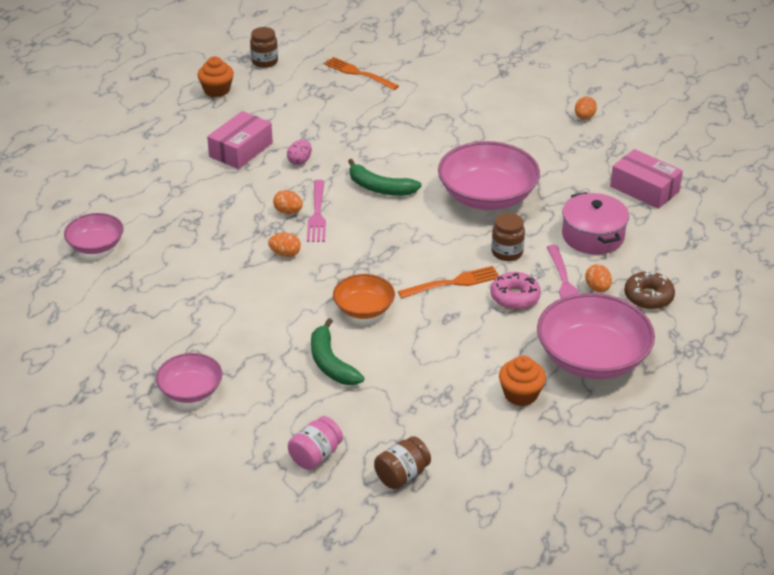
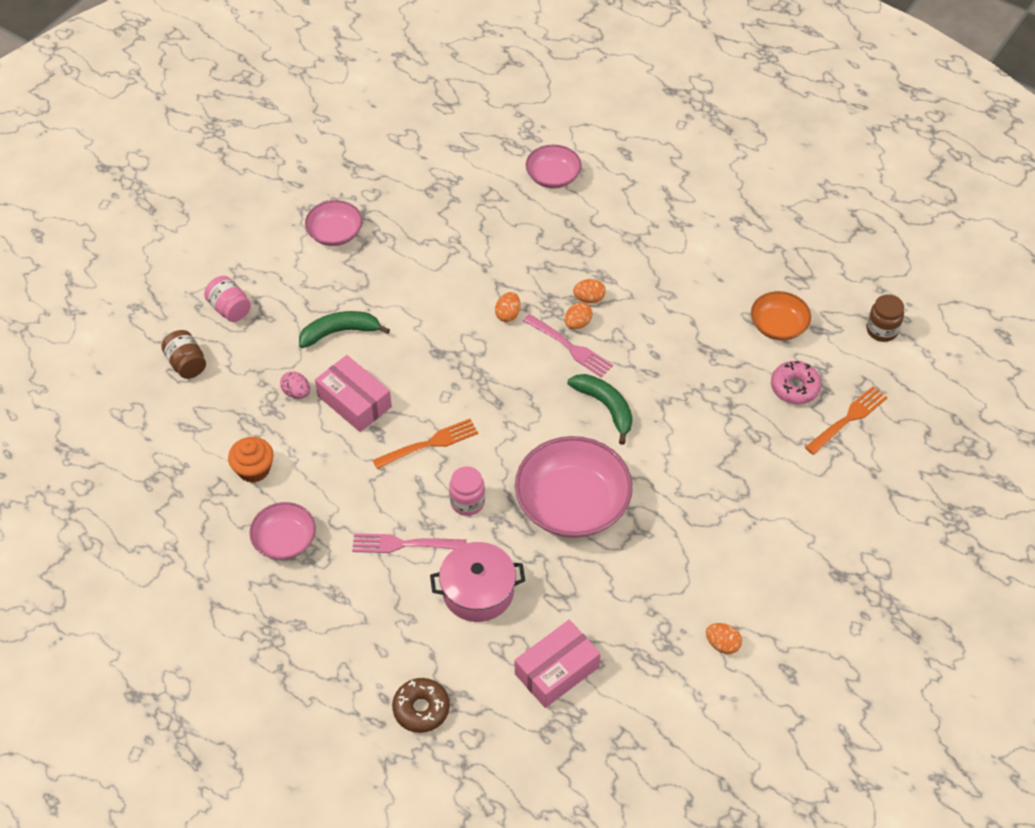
camera: 100 degrees right, 15 degrees up
(217, 90) = (821, 282): orange cupcake -> none
(241, 150) = (697, 294): pink box -> pink box (354, 401)
(300, 161) = (667, 342): pink egg -> pink egg (296, 393)
(317, 214) = (569, 347): pink fork -> pink fork turned 150 degrees counterclockwise
(364, 308) = (409, 366): orange bowl -> orange bowl (778, 326)
(380, 188) = (605, 407): green banana -> green banana turned 105 degrees clockwise
(452, 283) = (429, 444): orange fork -> orange fork turned 105 degrees counterclockwise
(507, 252) = (467, 502): brown jar -> pink jar
(515, 297) = (393, 494): pink donut -> pink donut (794, 387)
(592, 358) = (285, 540): pink bowl -> pink bowl, size x0.56
(597, 288) = (388, 572): orange egg -> orange egg (589, 298)
(648, 297) = (362, 617): brown donut -> brown donut (421, 709)

